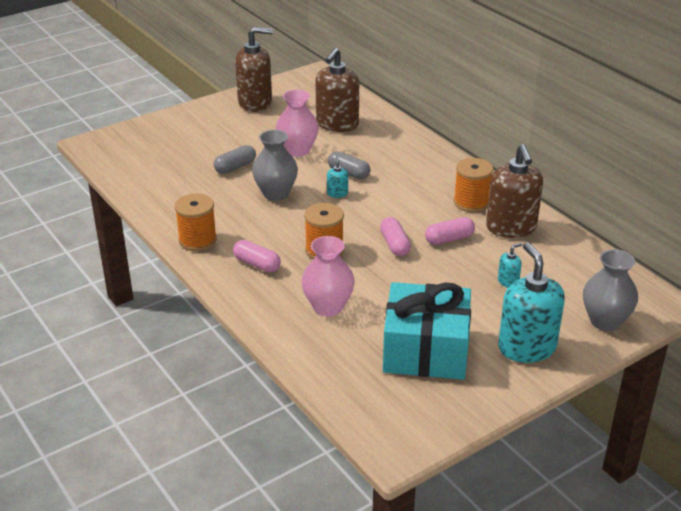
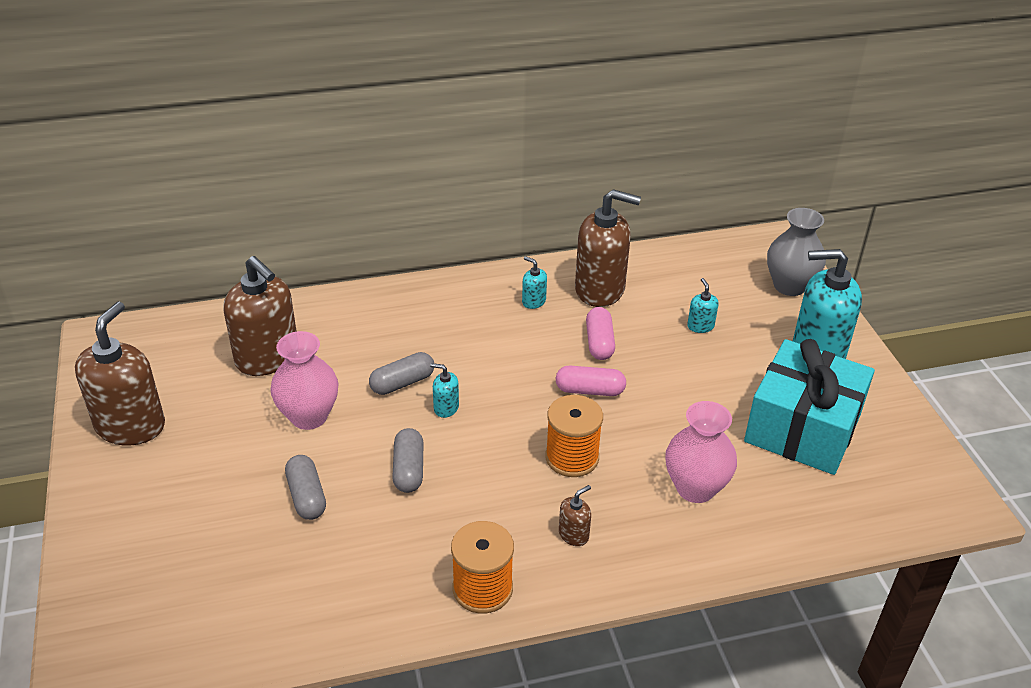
camera: 70 degrees left, 5 degrees up
(257, 264) = (574, 534): pink capsule -> brown soap dispenser
(276, 193) = (408, 469): grey vase -> grey capsule
(471, 202) = (533, 301): orange spool -> turquoise soap dispenser

